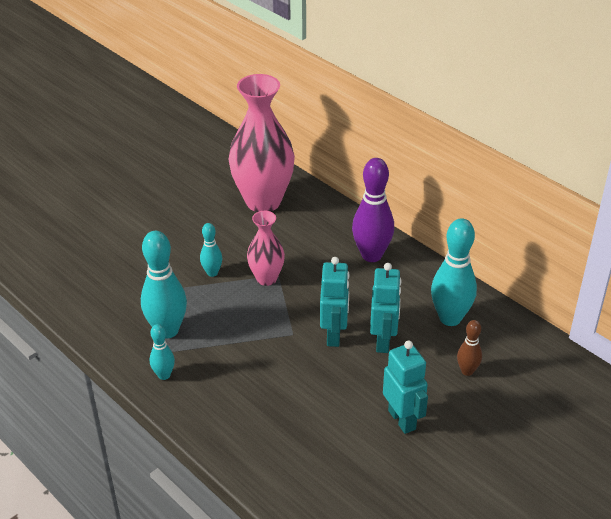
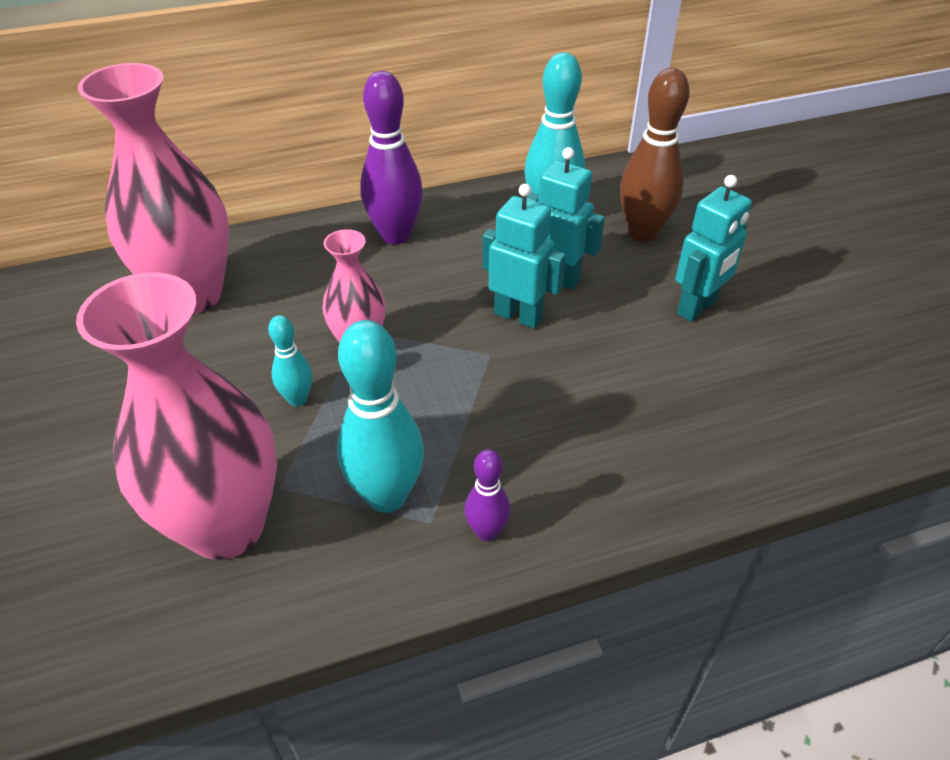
camera: 65 degrees left, 5 degrees up
(122, 284) = (226, 526): none -> pink vase
(164, 375) = (487, 532): turquoise bowling pin -> purple bowling pin
(402, 420) = (697, 307): turquoise robot -> turquoise robot turned 135 degrees clockwise
(467, 371) = (642, 232): brown bowling pin -> brown bowling pin, size x1.89

